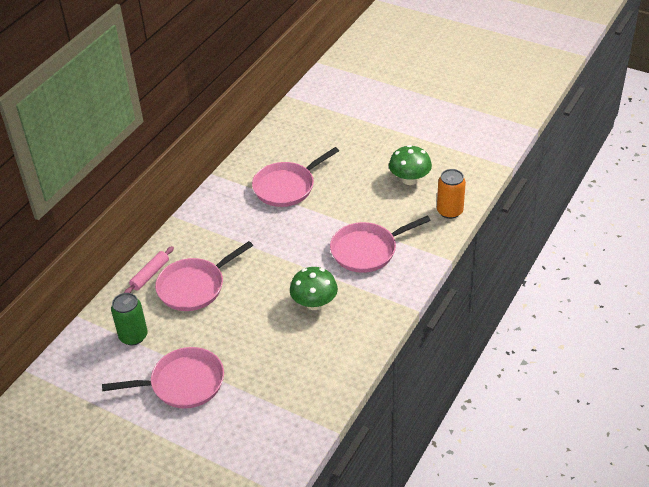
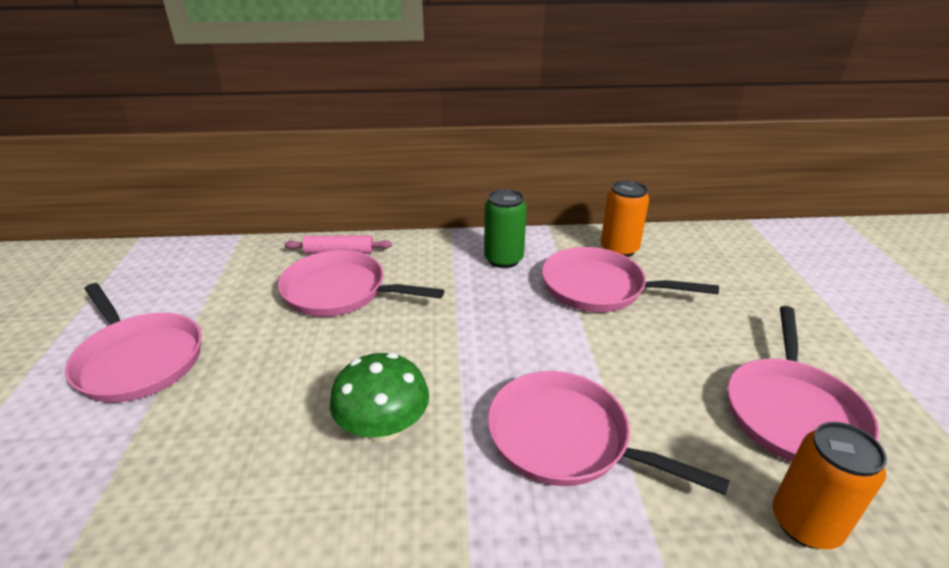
camera: 55 degrees right, 10 degrees down
(133, 336) = (222, 282): green can -> green can (503, 259)
(263, 160) = (619, 249): none -> orange can
(409, 179) = (792, 412): green mushroom -> pink pan

